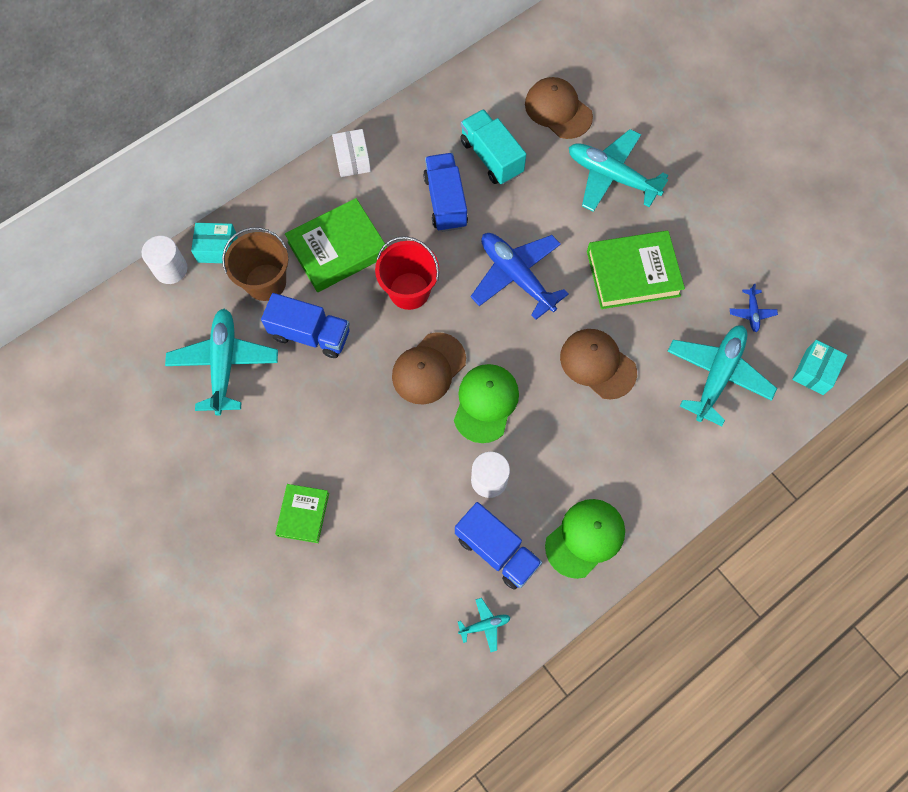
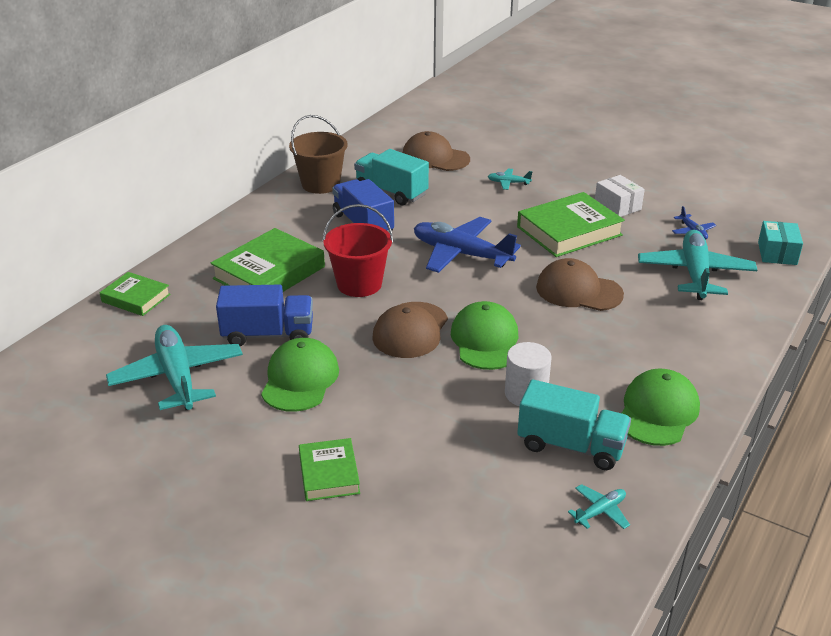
camera: 20 degrees left, 35 degrees down
(170, 269) = (86, 322): white cylinder -> none
(217, 249) = (136, 298): turquoise box -> green book
(265, 282) = (200, 309): brown bucket -> brown bucket (320, 184)
(317, 400) = (300, 379): none -> green cap
(352, 159) = (256, 217): white box -> white box (617, 206)
(496, 550) = (571, 446): blue truck -> turquoise truck
(611, 176) = (508, 183): turquoise plane -> turquoise plane, size x0.44

